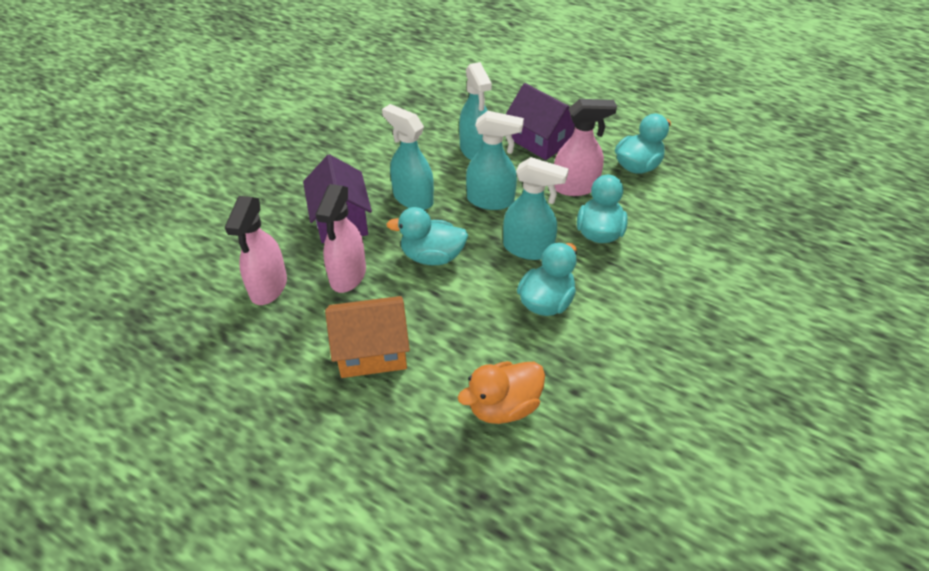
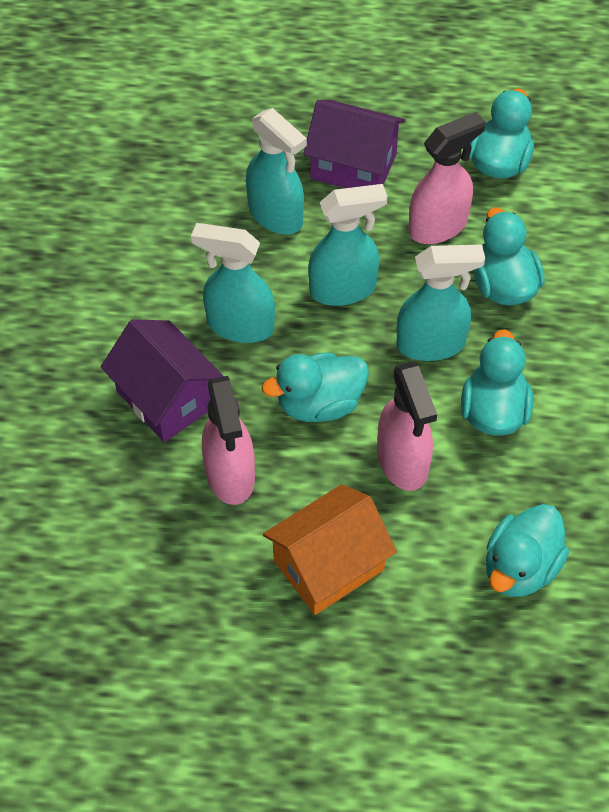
camera: 25 degrees left, 10 degrees up
(268, 287) = (139, 535): pink spray bottle -> pink spray bottle (403, 462)
(503, 406) = (520, 567): orange duck -> turquoise duck

